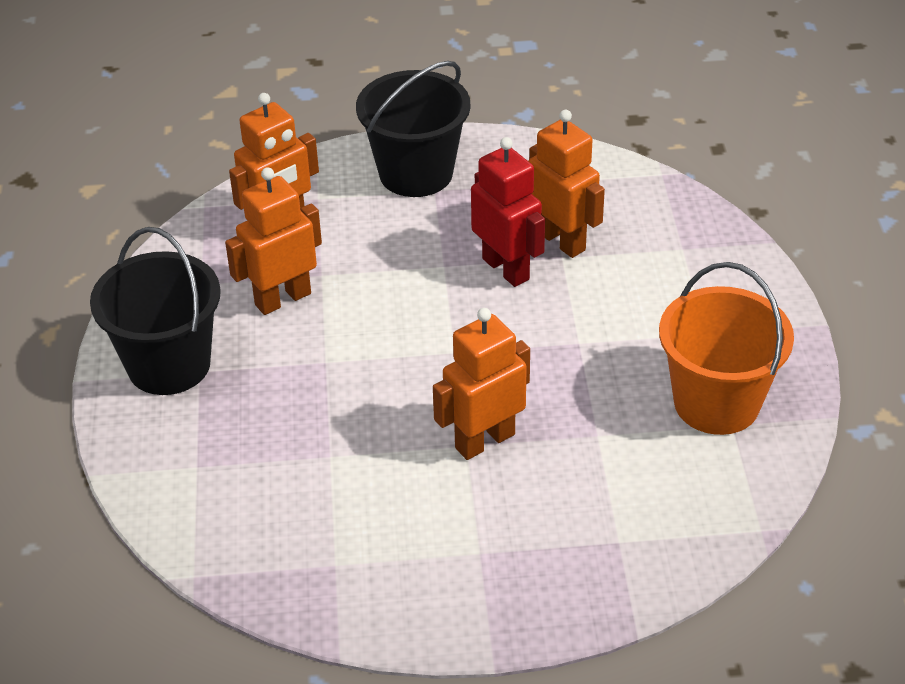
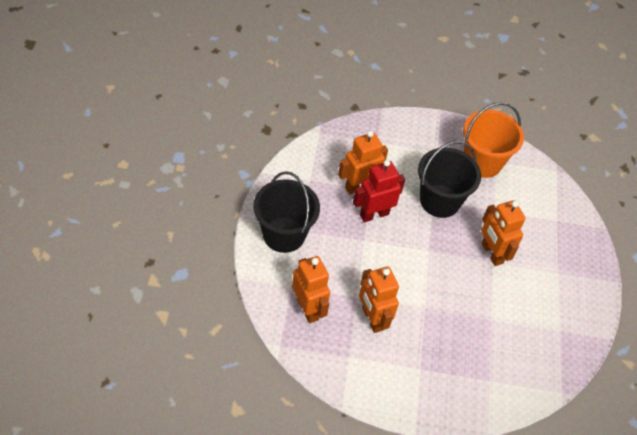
camera: 85 degrees left, 10 degrees up
(169, 365) = (412, 383): black bucket -> black bucket (439, 201)

